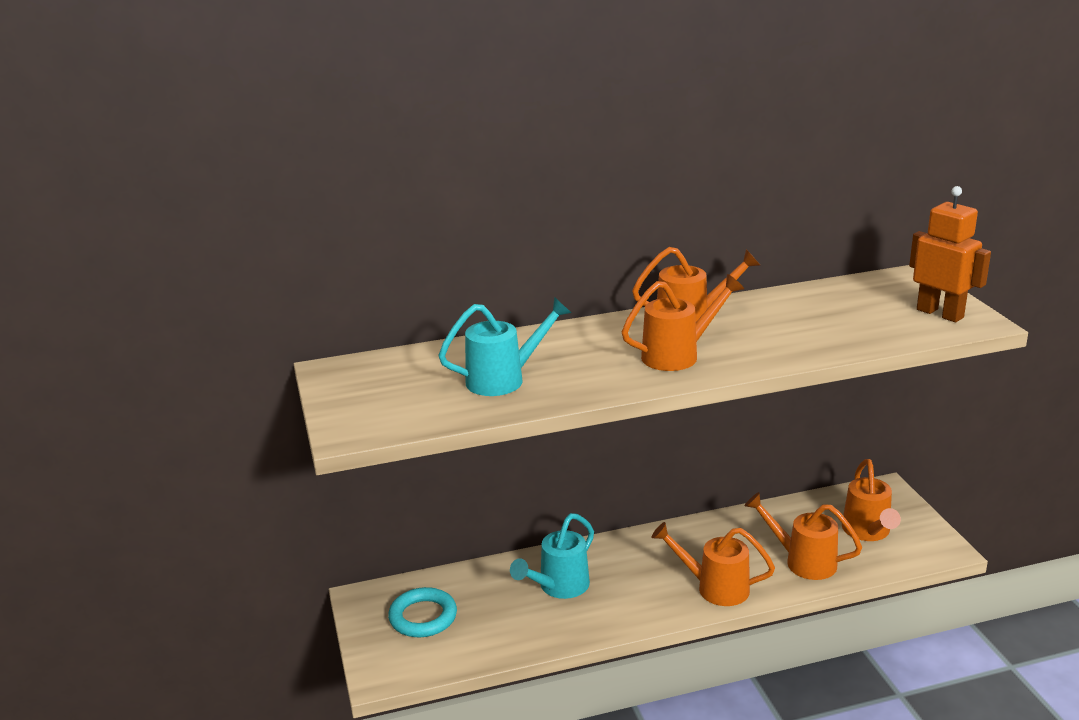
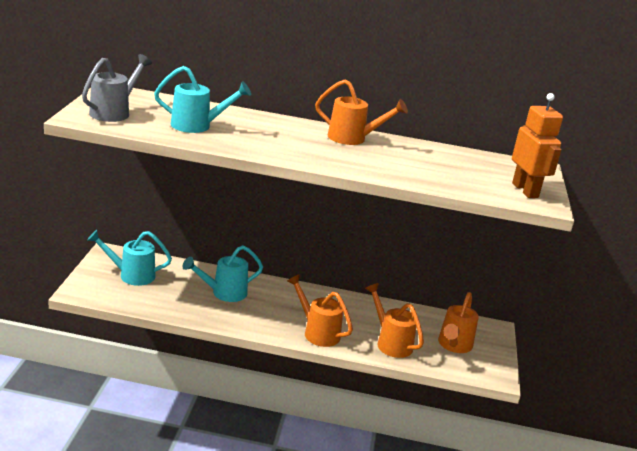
camera: 20 degrees right, 0 degrees up
(380, 403) = (114, 112): none -> grey watering can
(423, 617) = (131, 275): turquoise ring -> turquoise watering can
(678, 355) = (317, 151): orange watering can -> none

